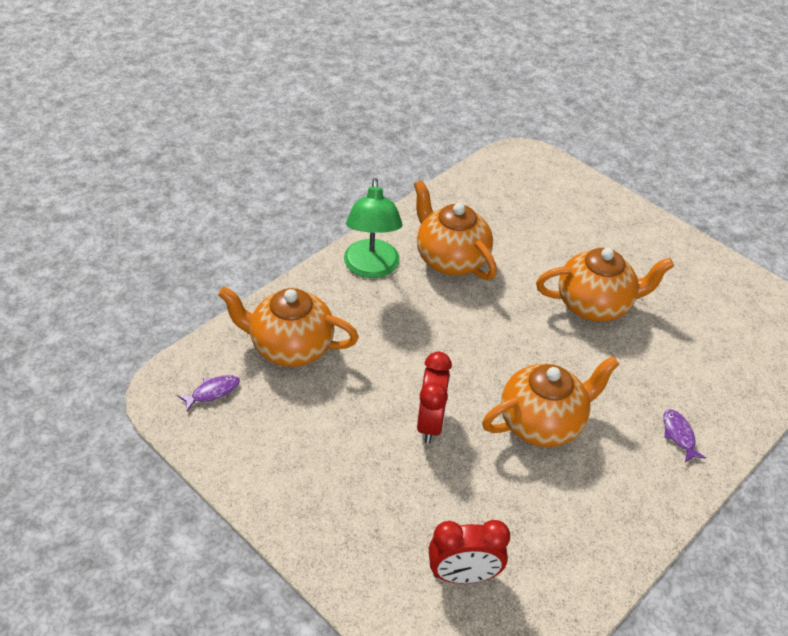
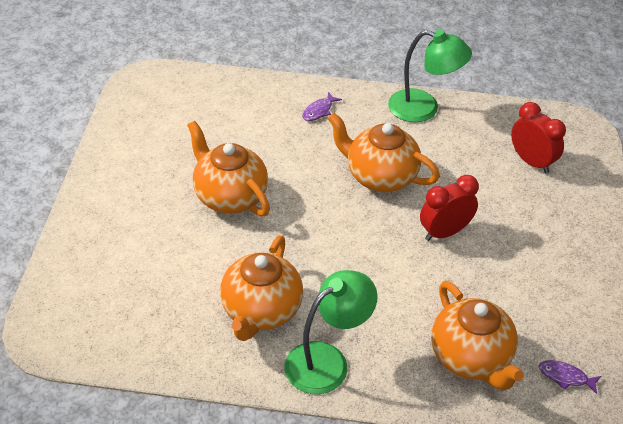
camera: 125 degrees left, 0 degrees up
(624, 534) = (424, 109): none -> green lamp

